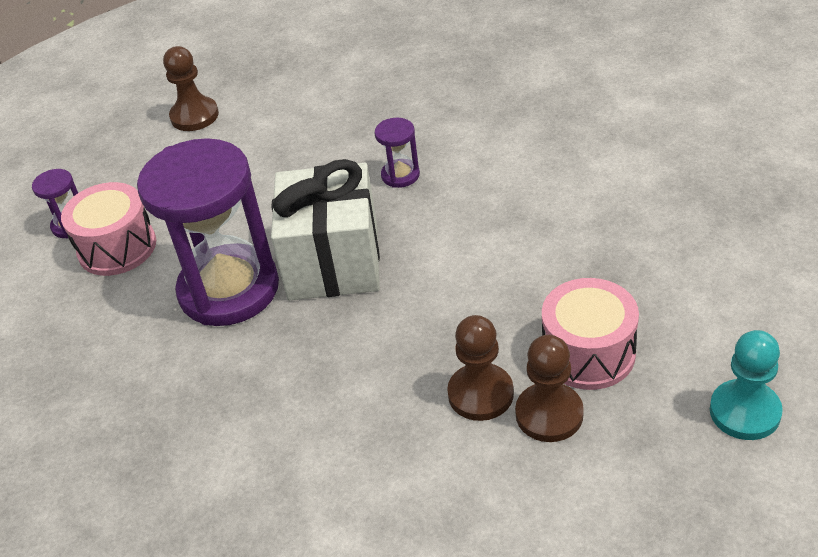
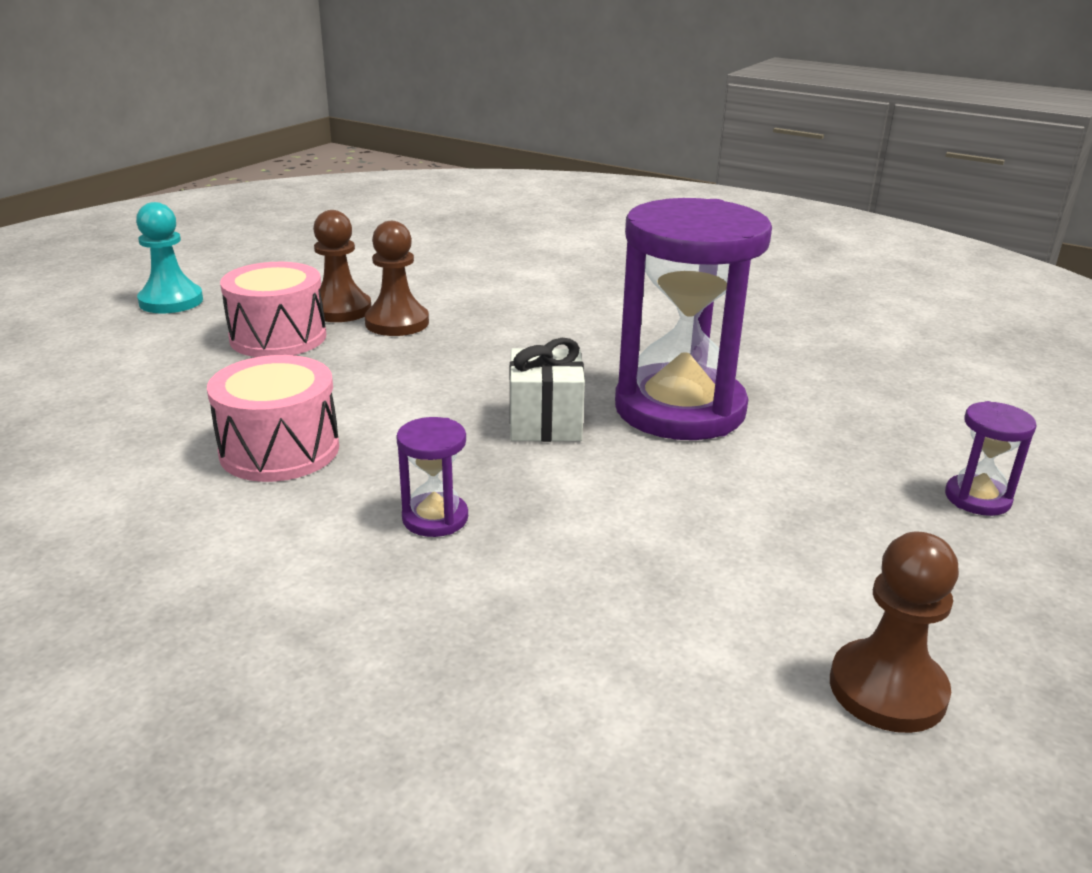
camera: 175 degrees right, 15 degrees down
(117, 247) = (872, 464): pink drum -> pink drum (279, 450)
(333, 262) = (545, 423): white gift -> white gift, size x0.57

